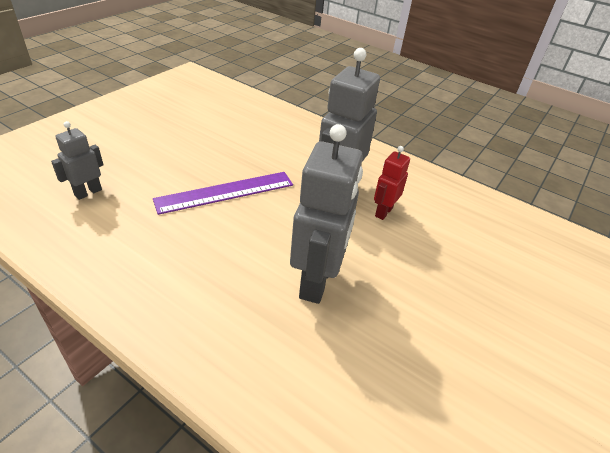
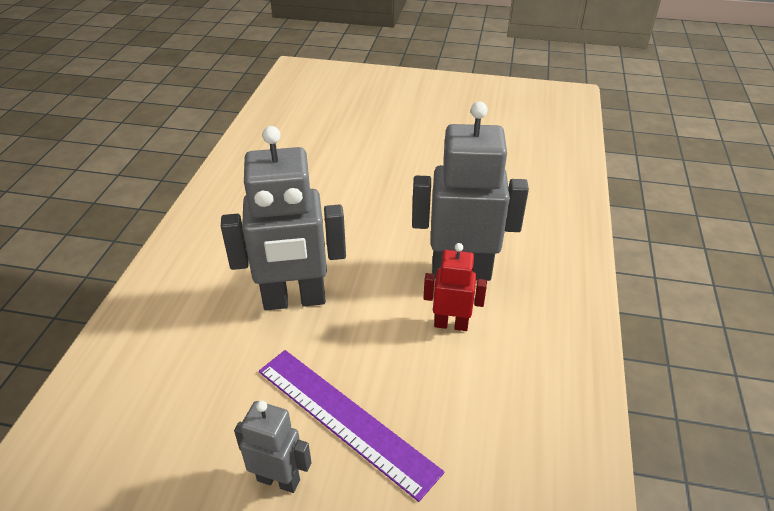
camera: 70 degrees right, 0 degrees up
(88, 192) = (318, 128): grey robot -> grey robot (279, 479)
(225, 192) = (381, 196): purple ruler -> purple ruler (345, 419)

